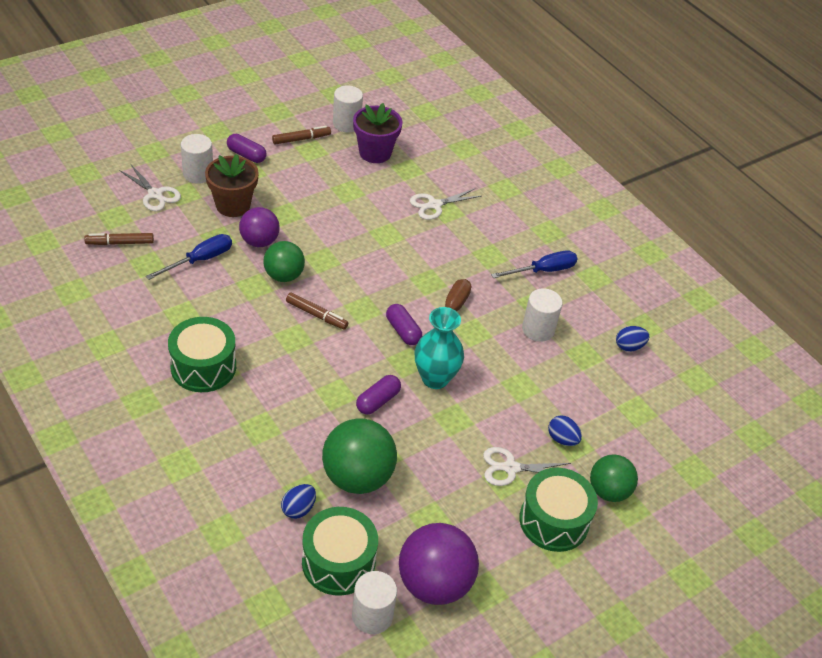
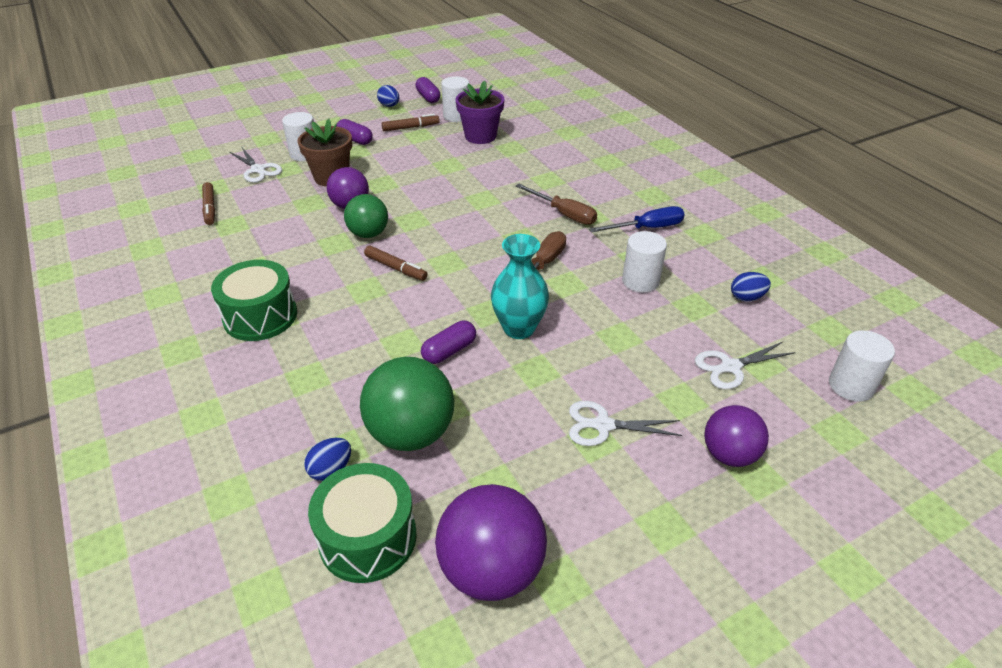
camera: 10 degrees right, 5 degrees down
(120, 243) = (210, 208): brown marker -> brown marker turned 105 degrees counterclockwise
(200, 260) = (286, 221): blue screwdriver -> none
(372, 615) = (400, 613): white cylinder -> white cylinder (851, 386)
(403, 331) = (488, 283): purple capsule -> purple capsule (428, 97)
(434, 205) = (535, 175): white scissors -> white scissors (730, 367)
(465, 253) = (564, 214): none -> brown screwdriver
(554, 521) = (657, 490): green drum -> none
(562, 439) = (668, 393): blue egg -> blue egg (389, 106)
(608, 491) = (729, 454): green ball -> purple ball

